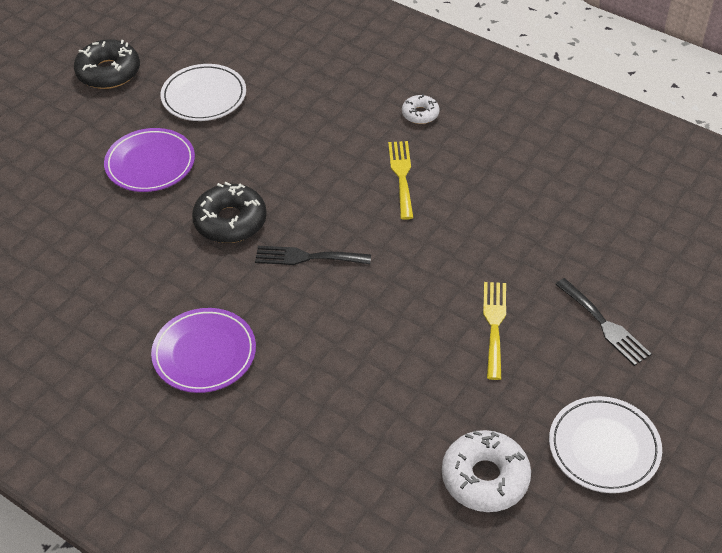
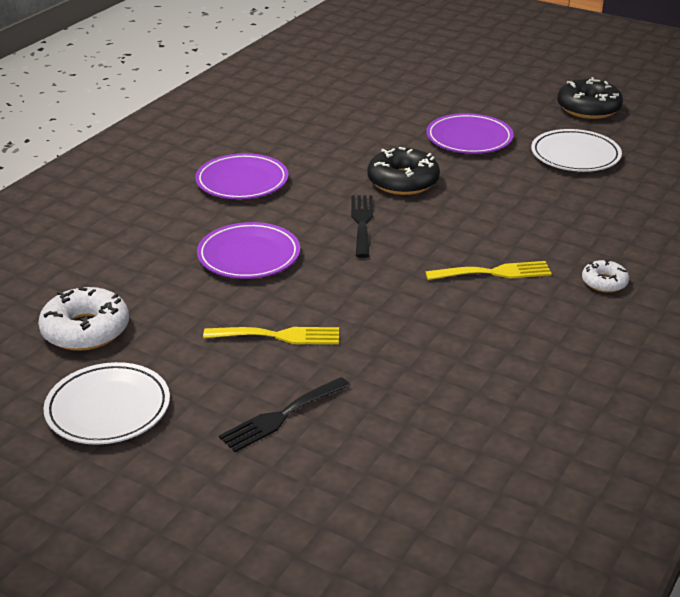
camera: 85 degrees right, 15 degrees down
(359, 347) = (249, 256): none -> purple plate

